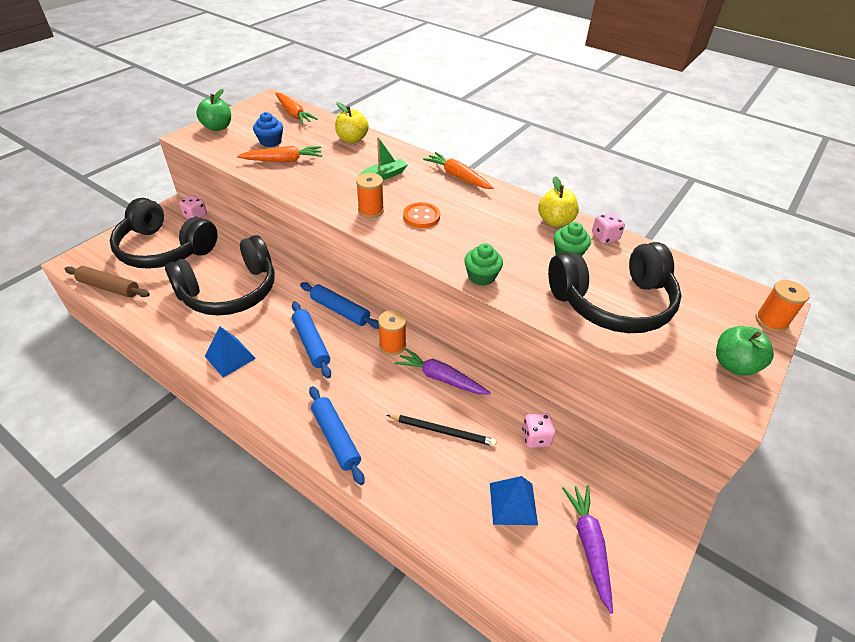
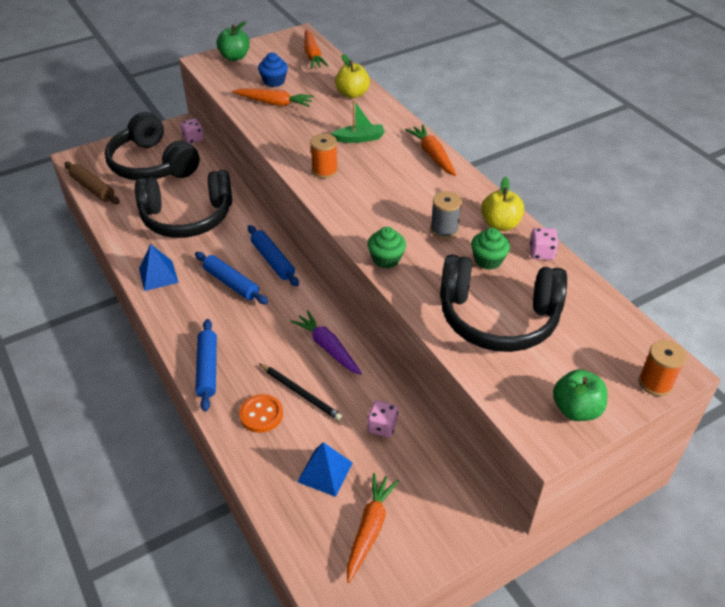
camera: 25 degrees right, 0 degrees up
(311, 343) = (231, 283): blue rolling pin -> blue rolling pin turned 45 degrees counterclockwise
(392, 345) = (301, 305): orange spool -> none
(421, 217) = (368, 188): orange button -> orange button (261, 414)
(513, 238) = (444, 230): none -> grey spool
(589, 545) = (369, 529): purple carrot -> orange carrot

